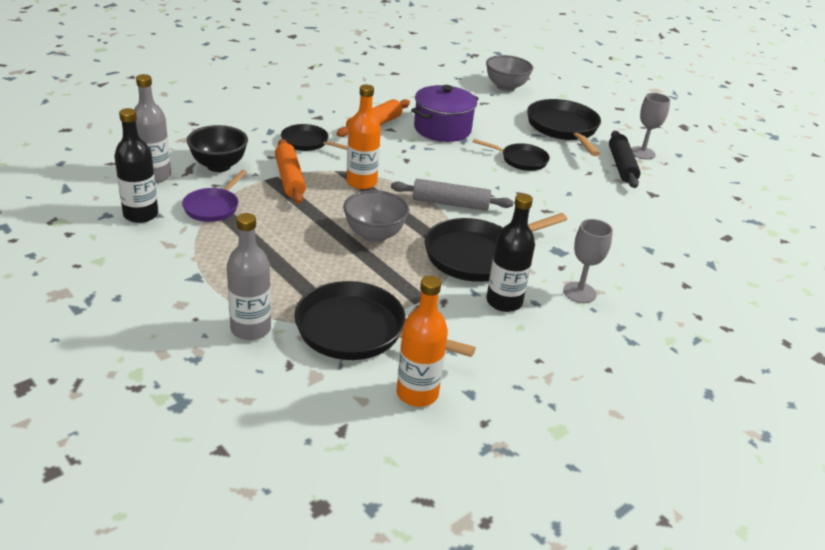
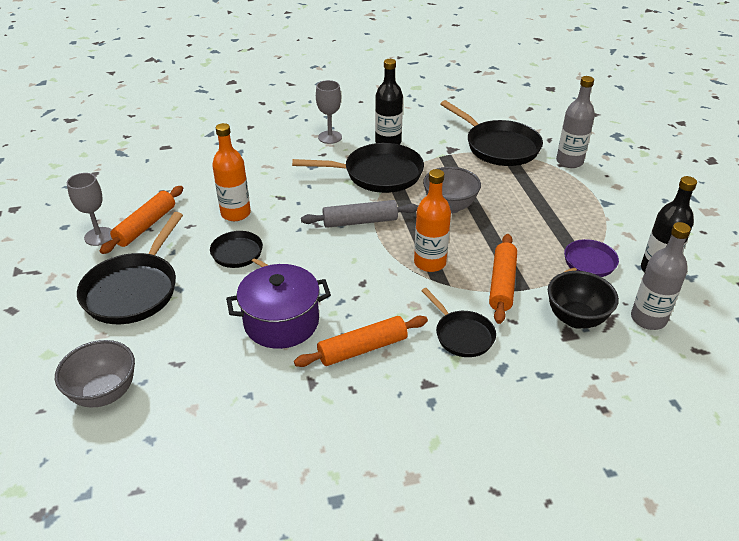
camera: 150 degrees left, 5 degrees up
(417, 393) = (480, 113): orange bottle -> orange bottle (236, 213)
(450, 203) = (360, 222): grey rolling pin -> grey rolling pin turned 45 degrees counterclockwise
(622, 166) = (145, 226): black rolling pin -> orange rolling pin

